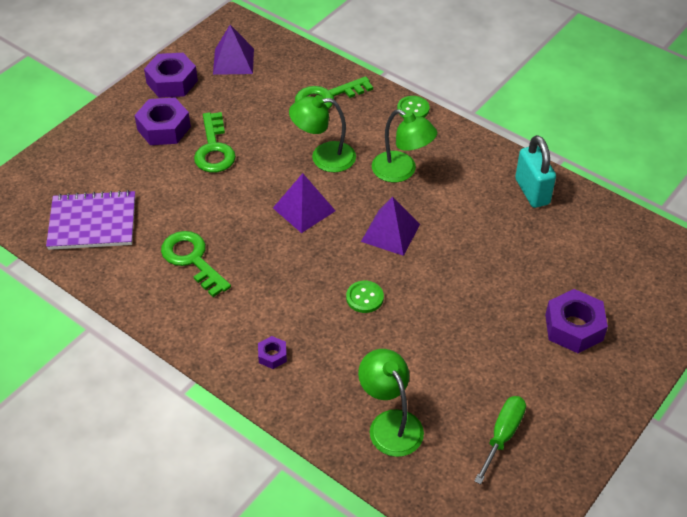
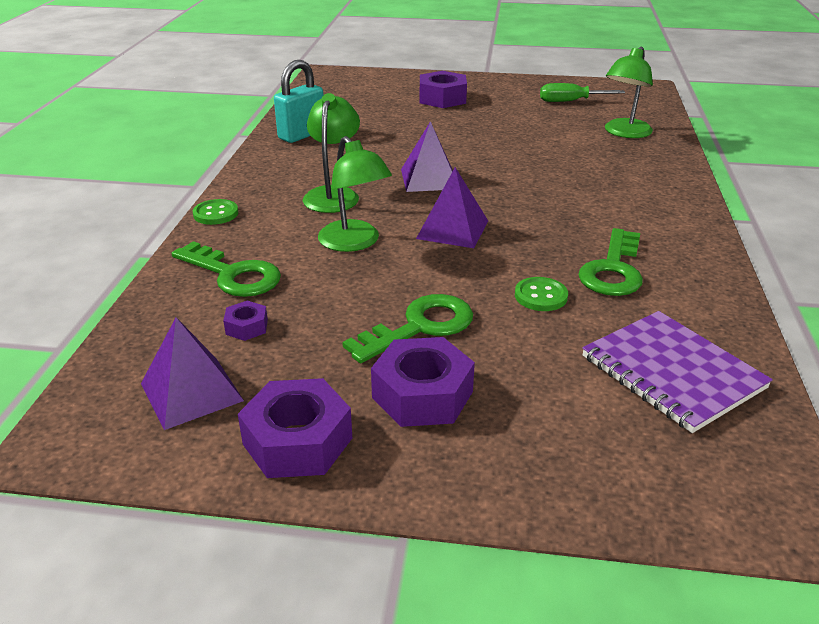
camera: 120 degrees left, 15 degrees down
(272, 355) = (647, 190): purple nut -> purple nut (246, 327)
(364, 298) = (524, 170): green button -> green button (540, 296)

